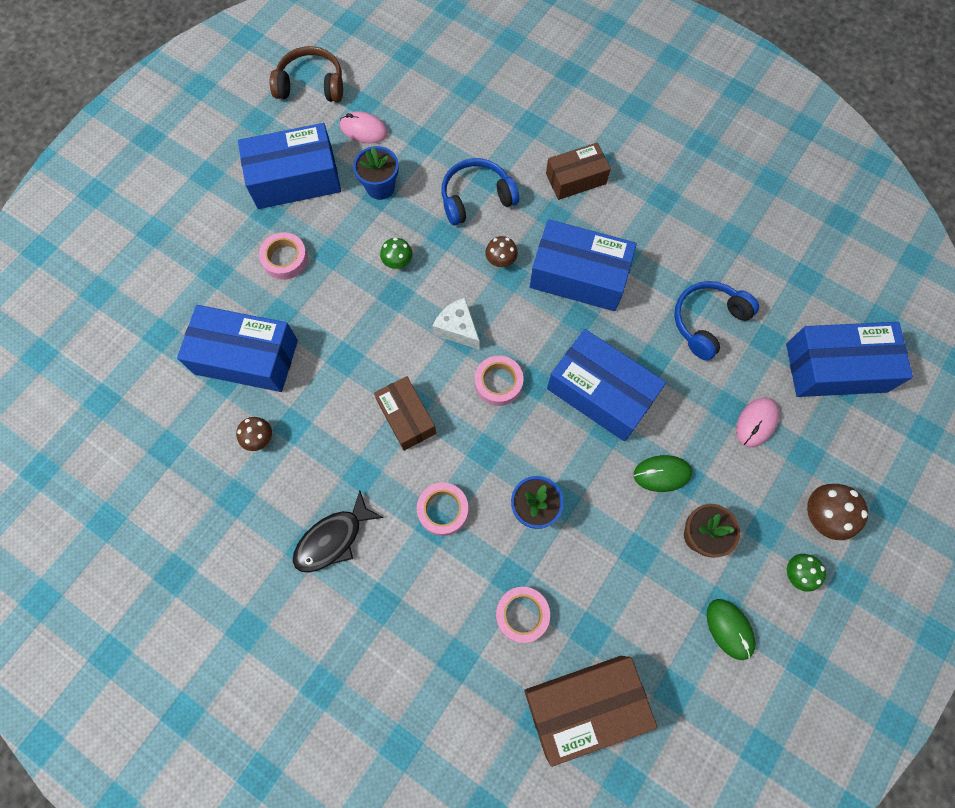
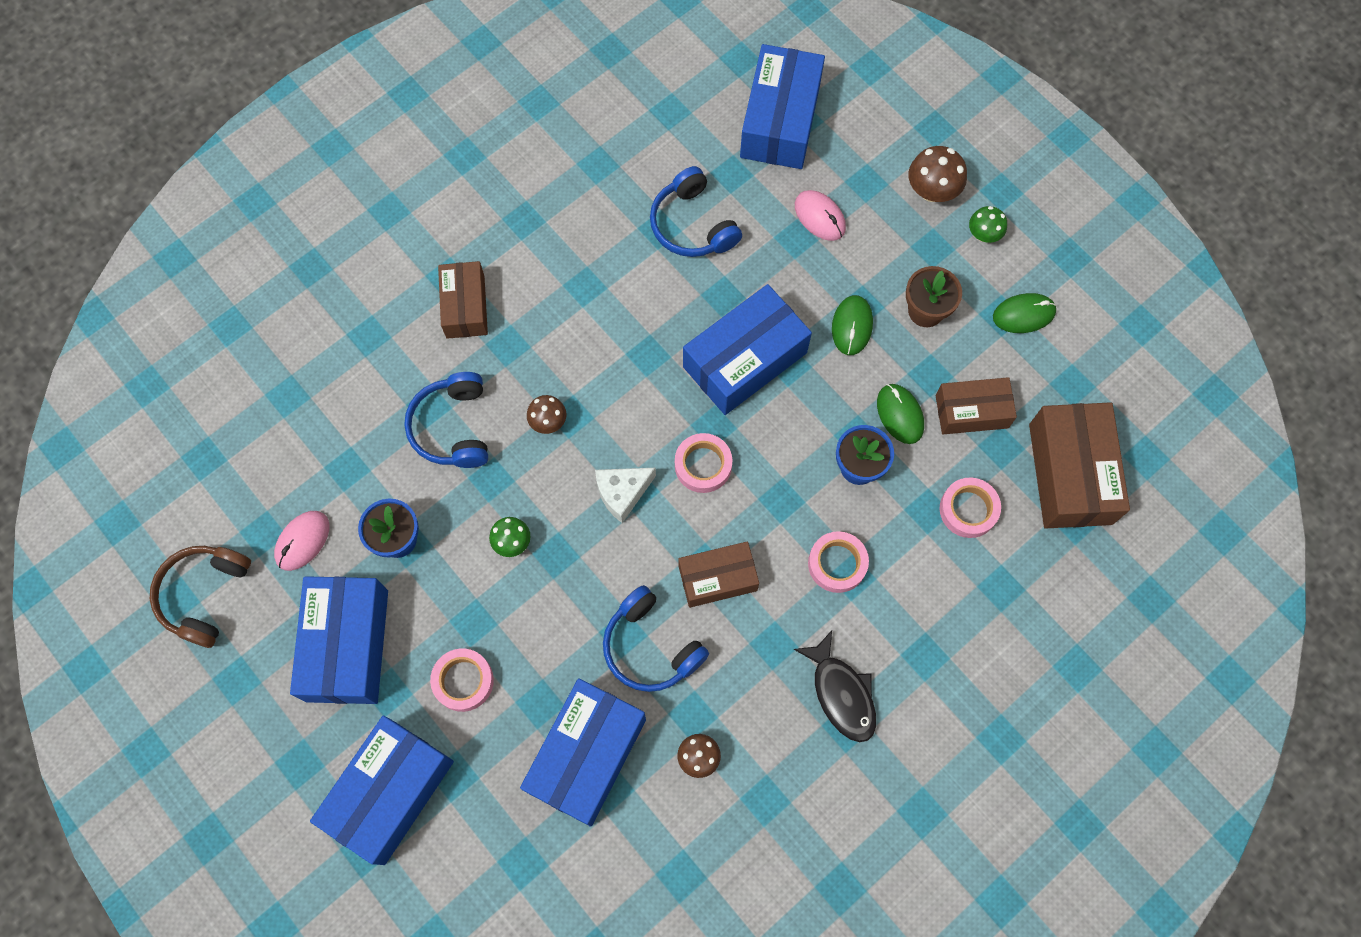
camera: 75 degrees left, 0 degrees up
(339, 381) = (651, 647): none -> blue headphones
(579, 276) = (595, 341): blue box -> blue box (390, 792)
(593, 534) = (900, 414): none -> green mouse
(616, 598) = (971, 411): none -> brown box

